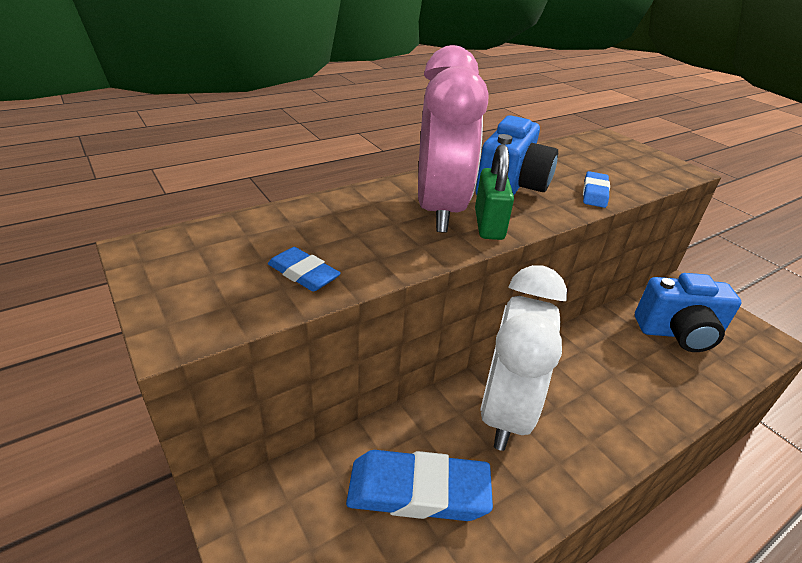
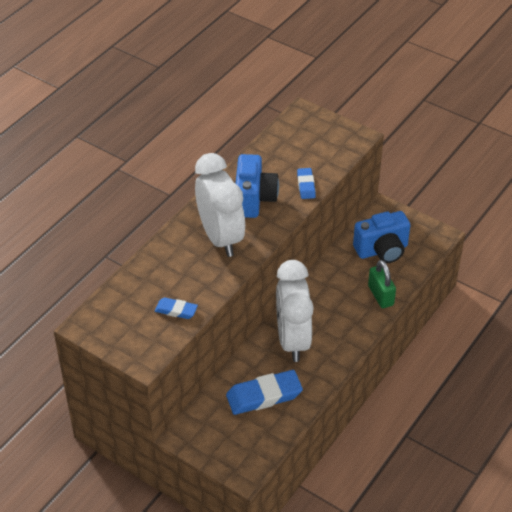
camera: 20 degrees left, 10 degrees up
(439, 211) = (220, 237): pink clock -> white clock
(489, 225) = (253, 239): green padlock -> green padlock (380, 295)

